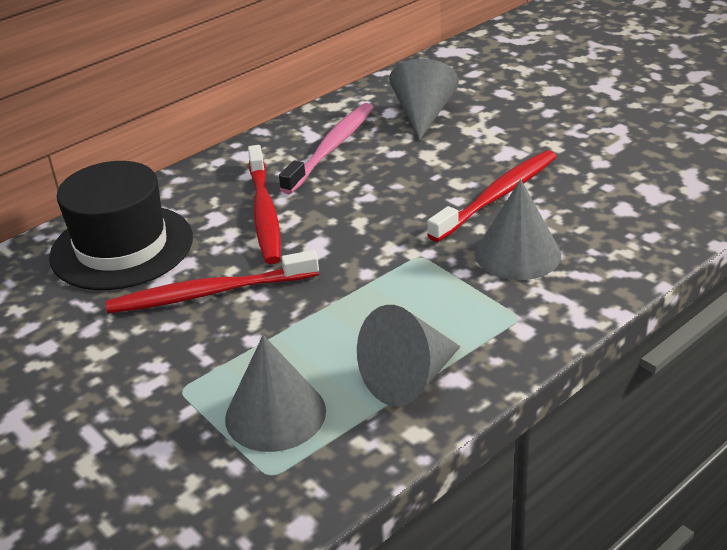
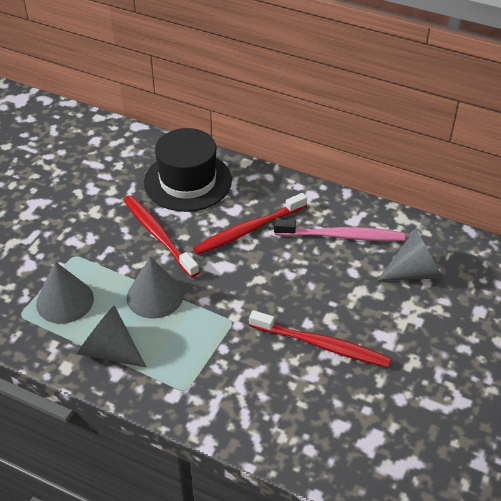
camera: 65 degrees right, 10 degrees up
(517, 254) = (254, 373): grey cone -> grey cone (155, 296)

